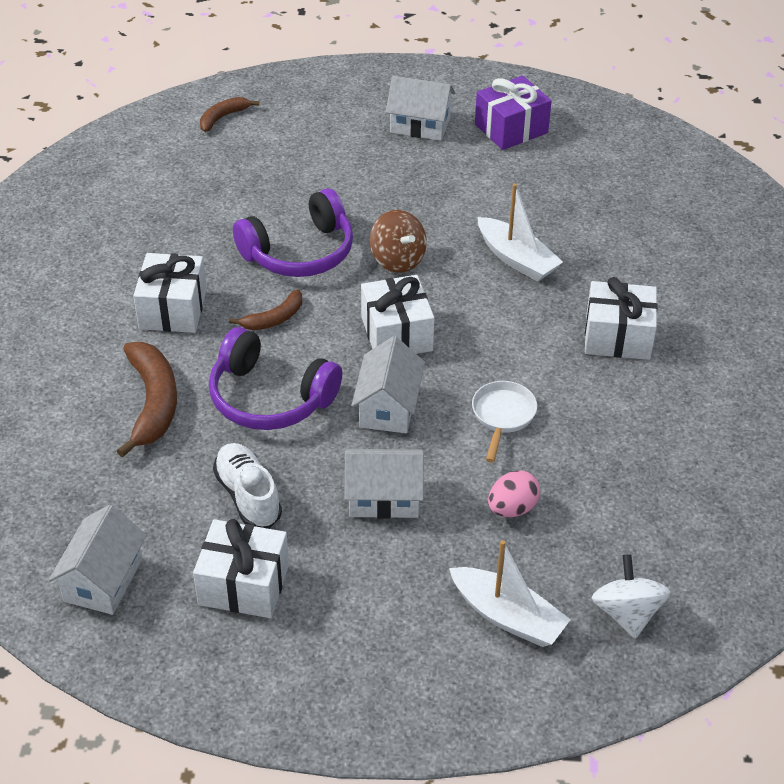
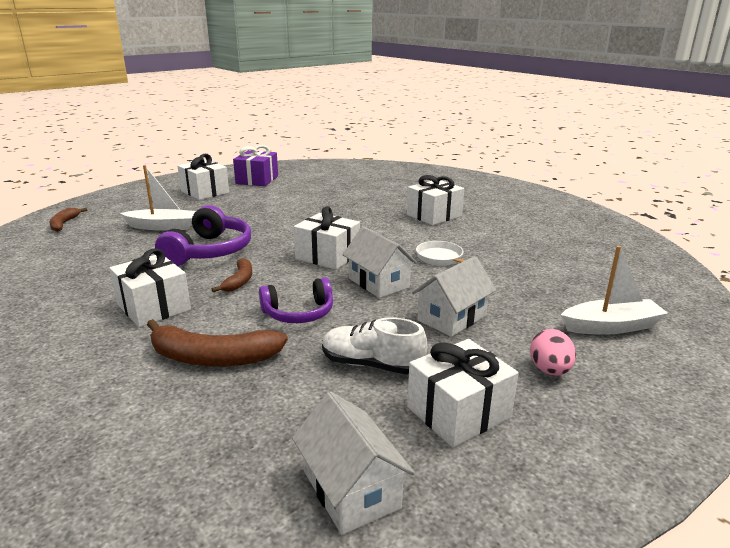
camera: 45 degrees left, 20 degrees down
(152, 403) = (213, 357): brown banana -> brown banana turned 150 degrees clockwise
(269, 398) = (299, 313): purple headphones -> purple headphones, size x0.66
(397, 259) = (276, 233): brown spinning top -> none
(420, 125) = (205, 192): white house -> white gift
(512, 508) = (518, 286): pink egg -> pink egg (549, 370)
(516, 259) = (339, 211): white boat -> white boat (162, 227)
(627, 613) = (645, 293): white spinning top -> none

